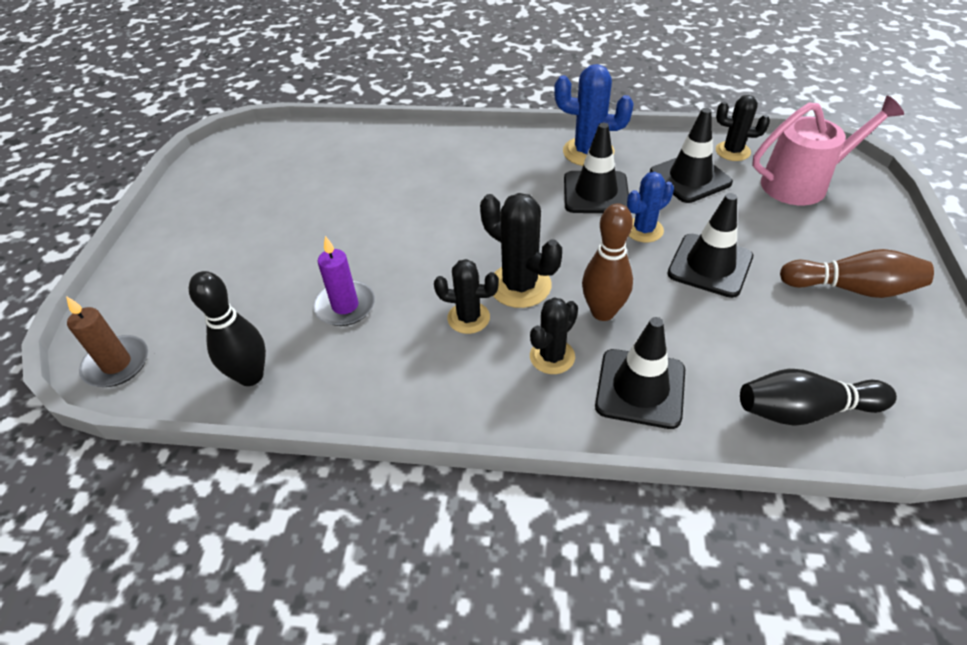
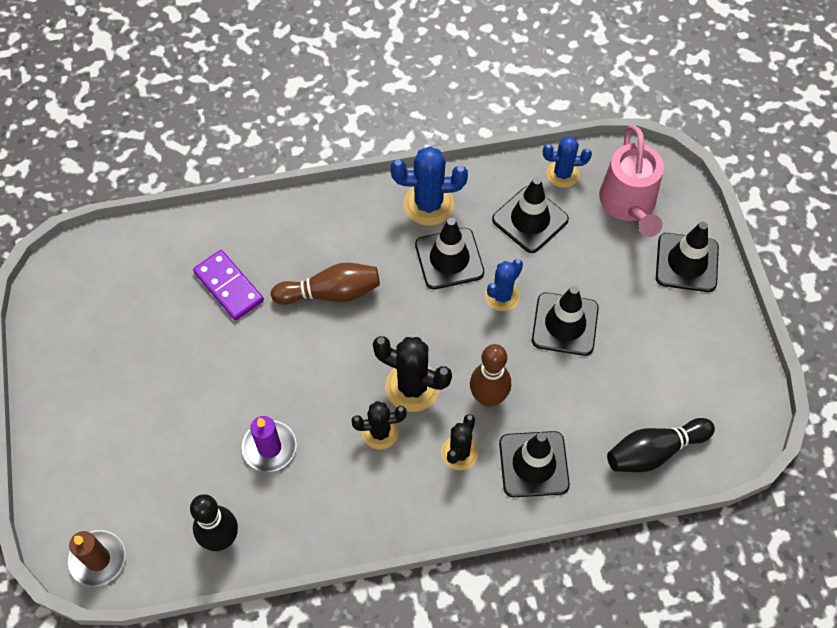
camera: 20 degrees left, 15 degrees up
(372, 177) = (229, 286): none -> purple domino
(732, 151) = (562, 174): black cactus -> blue cactus
(802, 183) = (629, 204): pink watering can -> pink watering can turned 120 degrees clockwise
(852, 288) = (679, 321): brown bowling pin -> brown bowling pin (331, 293)
(866, 239) = (686, 262): none -> black traffic cone

